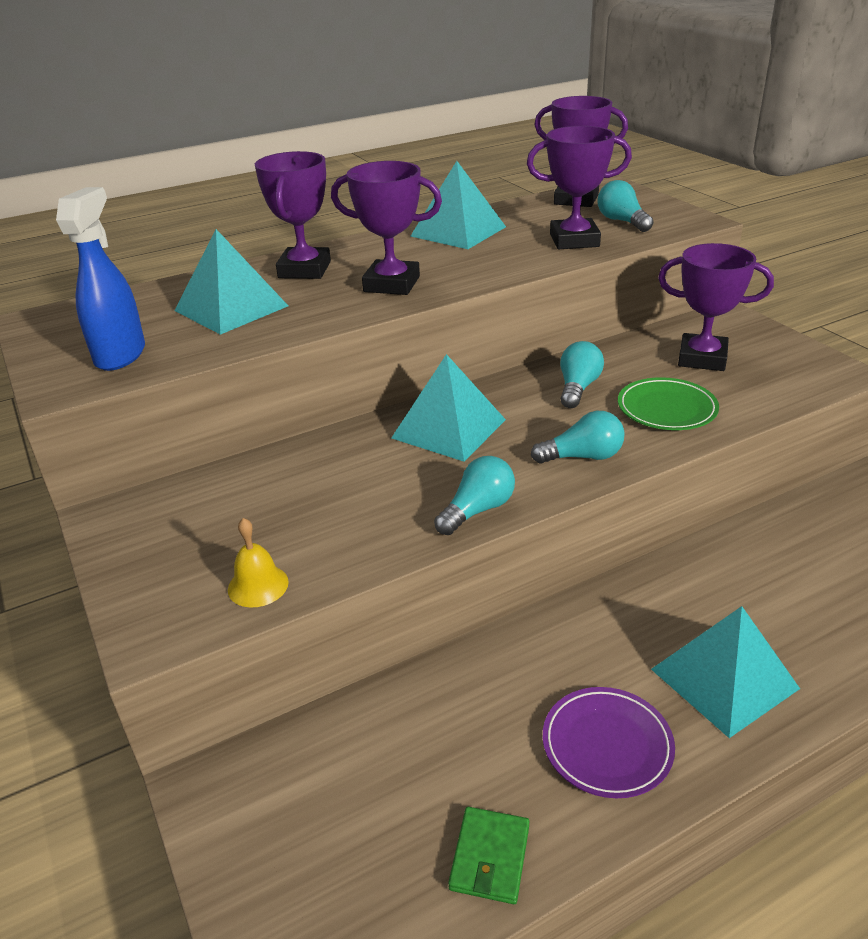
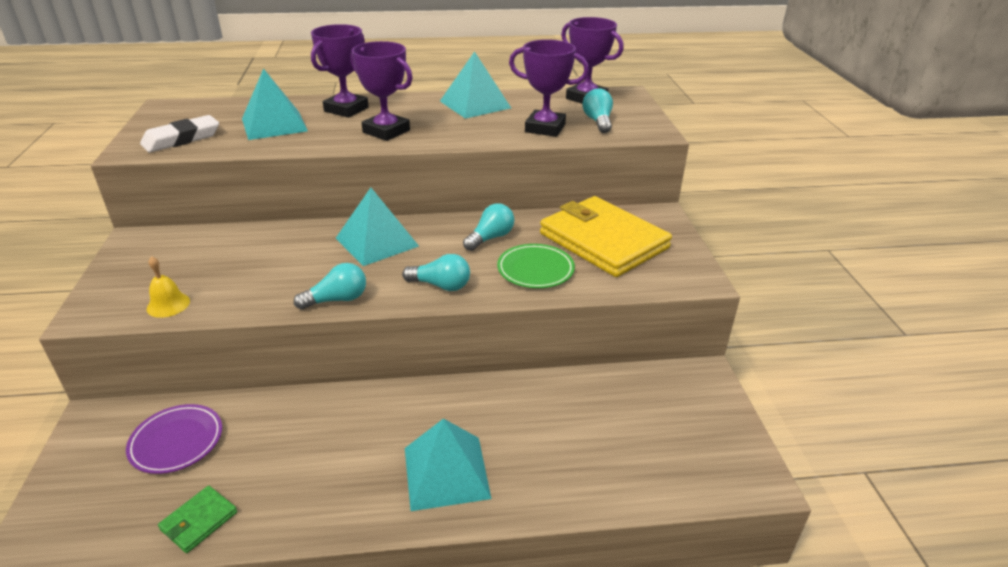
camera: 20 degrees right, 0 degrees up
(121, 355) = (181, 139): blue spray bottle -> white eraser
(607, 745) = (329, 484): purple plate -> purple plate (176, 441)
(702, 358) = (603, 241): purple trophy -> yellow wallet

